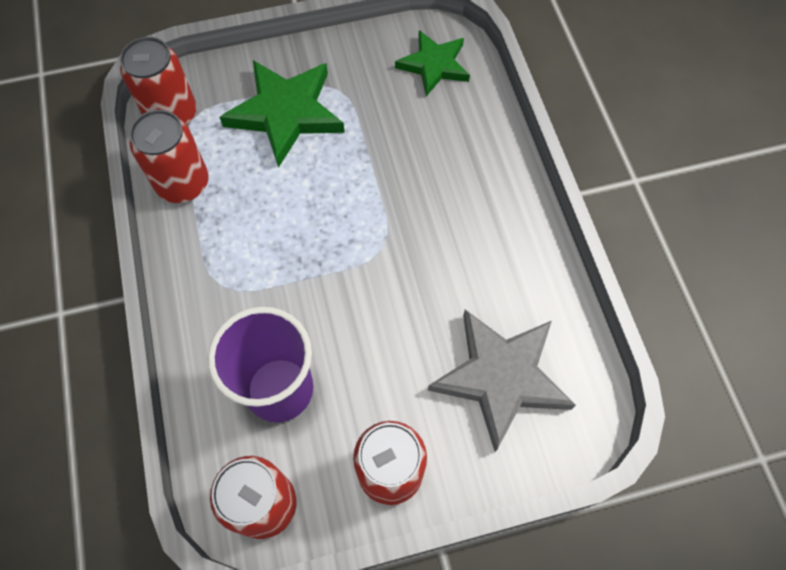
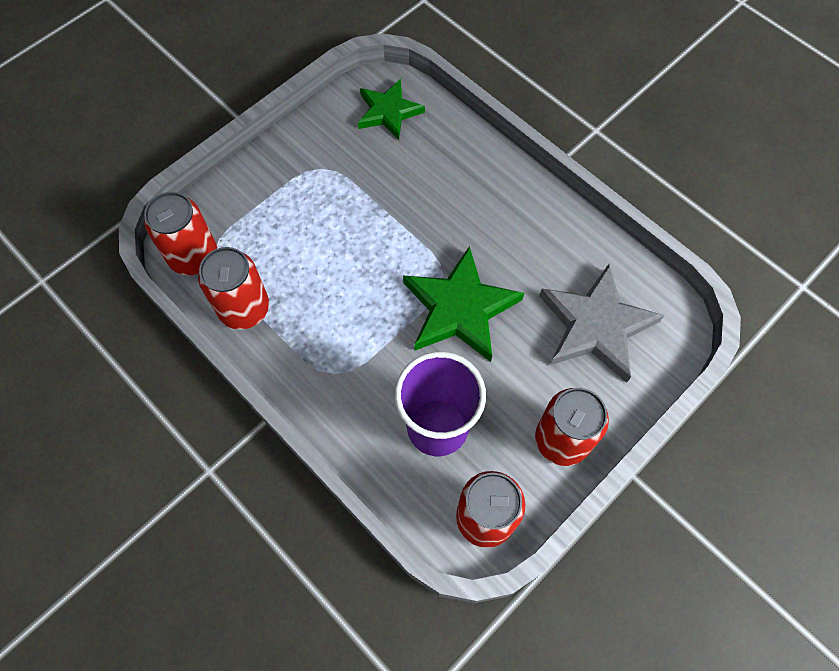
camera: 30 degrees left, 0 degrees up
(286, 113) = (292, 208): green star -> green star (460, 309)

